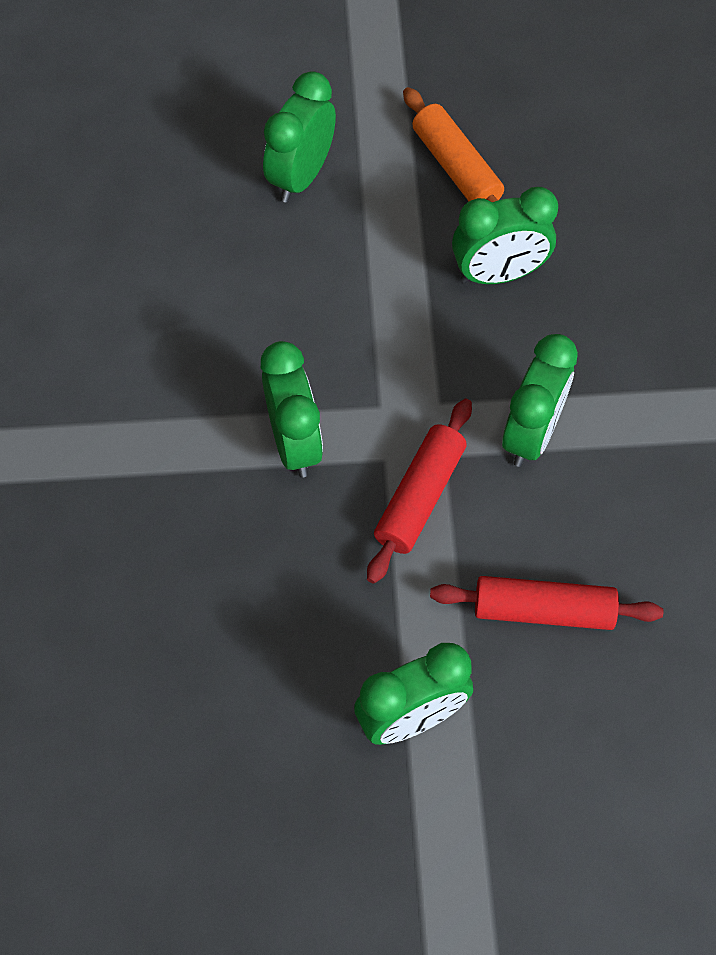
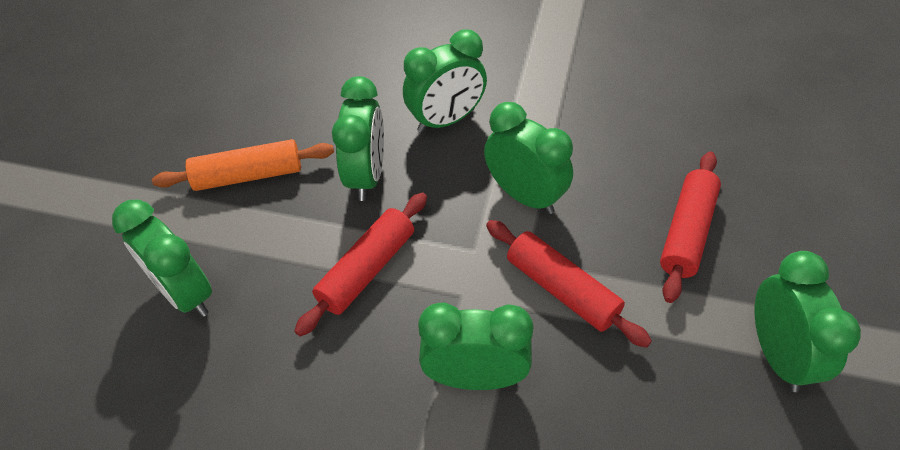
camera: 70 degrees left, 10 degrees down
(380, 314) = (367, 270): none -> red rolling pin
(613, 325) = (446, 120): none -> green clock

